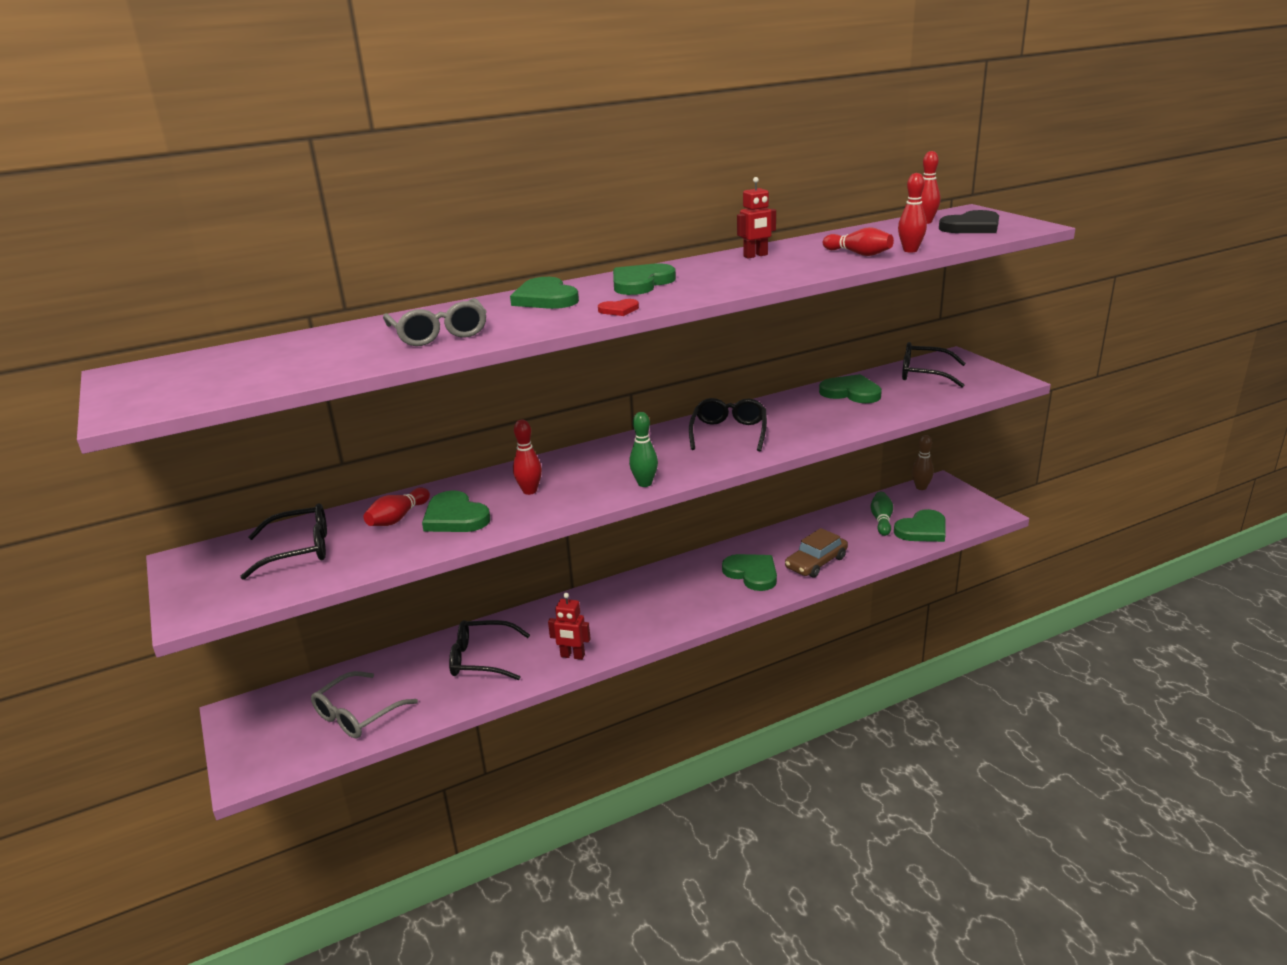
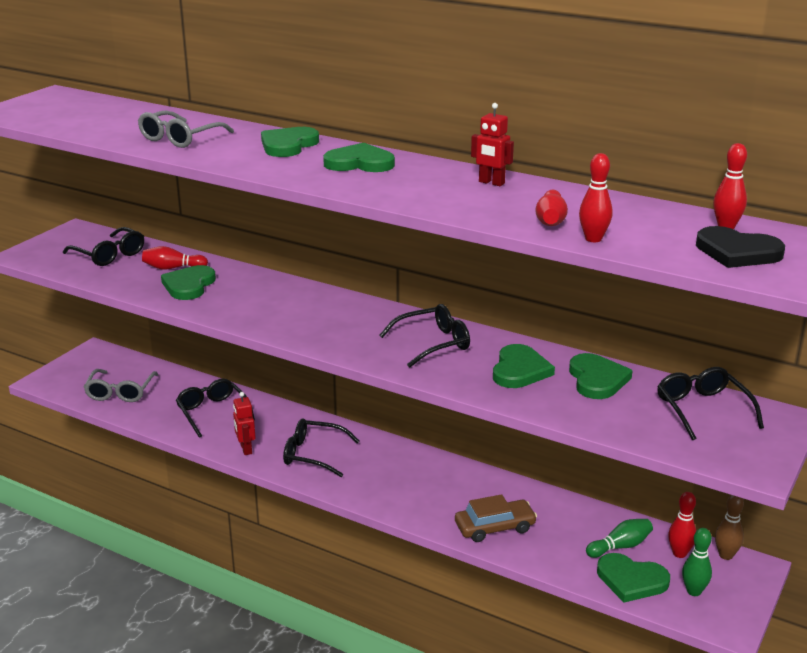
camera: 55 degrees right, 0 degrees up
(357, 714) = (120, 392): grey glasses -> grey glasses turned 90 degrees counterclockwise
(529, 491) = (249, 297): red bowling pin -> red bowling pin (679, 553)
(619, 310) = (281, 172): red heart -> none
(625, 618) = (313, 454): none -> black glasses
(644, 483) = (301, 336): green bowling pin -> green bowling pin (694, 591)
(752, 573) = (439, 496): green heart -> green heart (519, 370)
(816, 562) = (495, 527): brown car -> brown car turned 150 degrees clockwise

